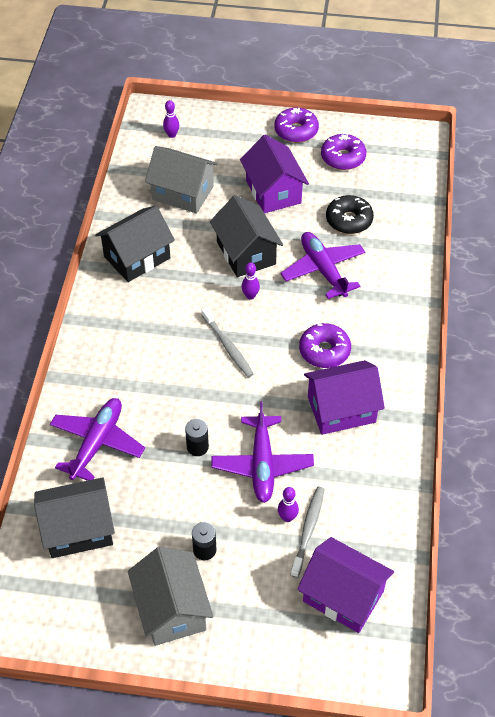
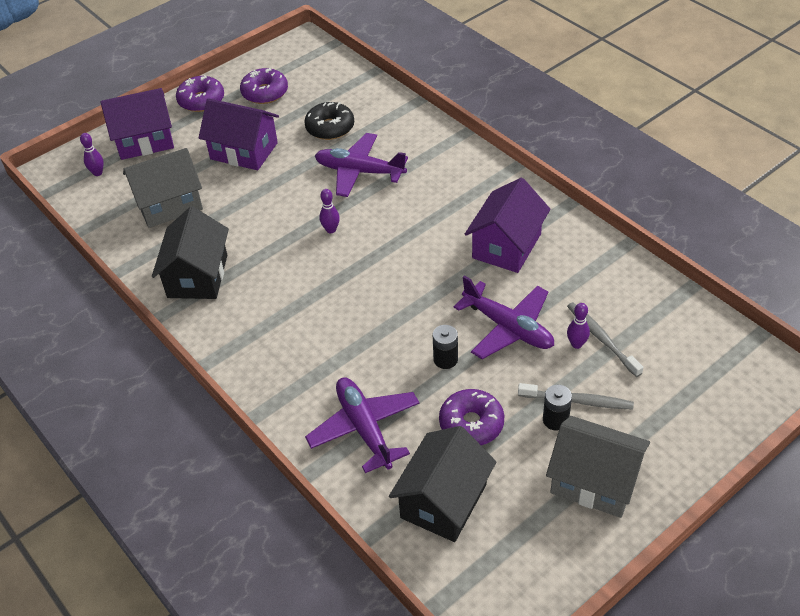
camera: 45 degrees left, 5 degrees down
(228, 347) = (365, 276): grey toothbrush -> grey toothbrush (578, 401)
(246, 253) = (284, 205): black house -> none
(324, 351) = (439, 220): purple donut -> purple donut (471, 424)
(343, 596) = (685, 356): purple house -> purple house (145, 141)

